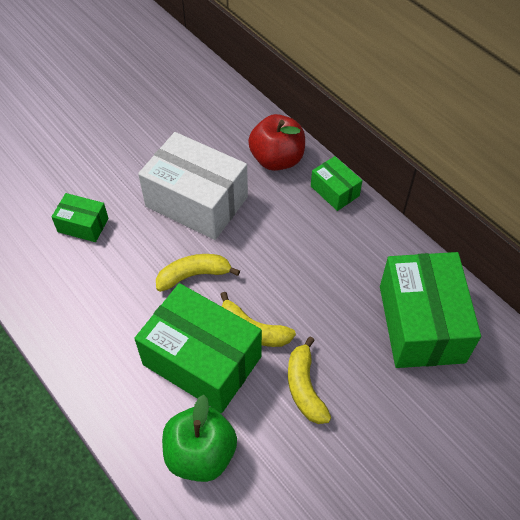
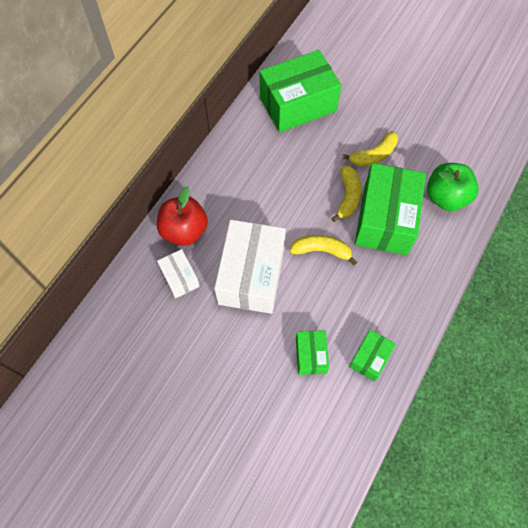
camera: 110 degrees left, 10 degrees up
(194, 275) = (321, 250): yellow banana -> yellow banana turned 135 degrees clockwise
(224, 143) = (180, 278): none -> white box
(334, 191) = (203, 180): green box -> green box (370, 358)

